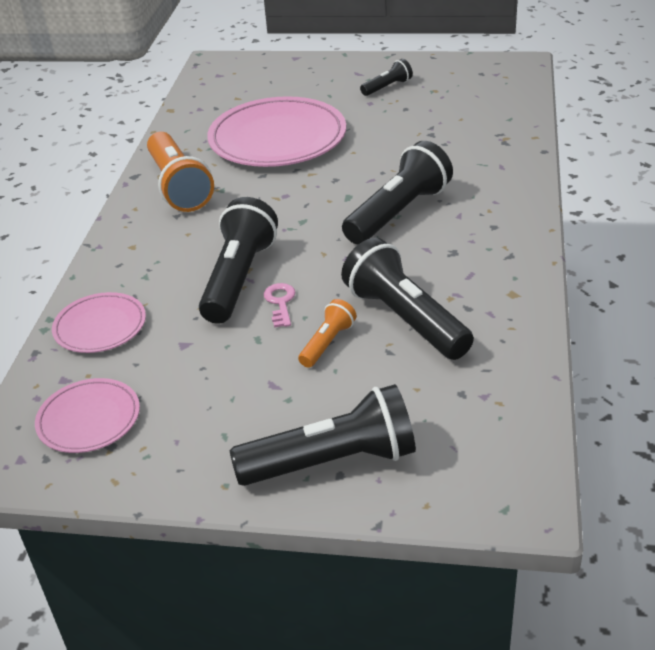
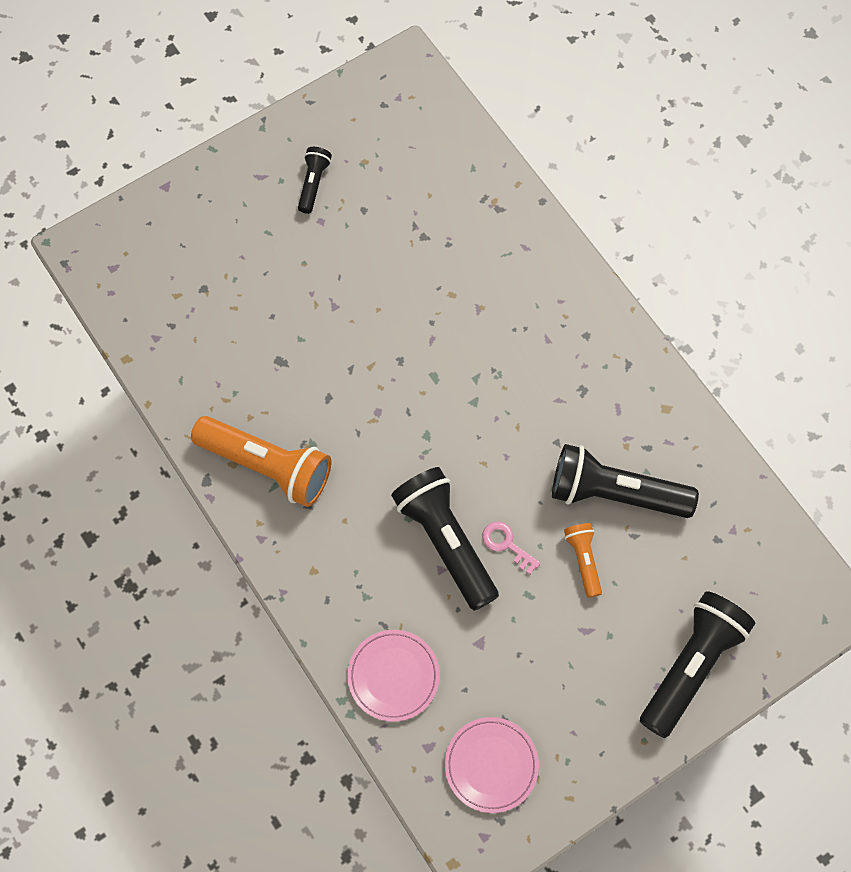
camera: 45 degrees left, 30 degrees up
(277, 139) = (287, 335): pink plate -> none
(398, 212) = (496, 369): black flashlight -> none

